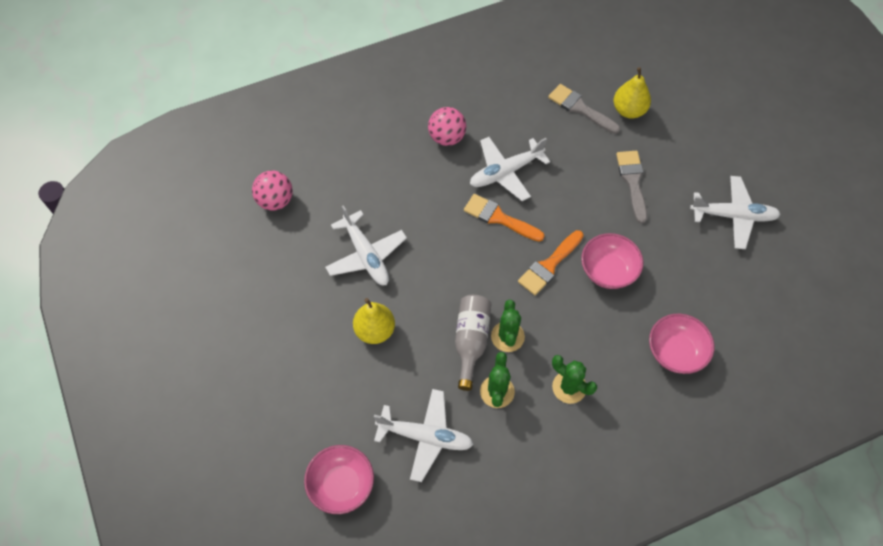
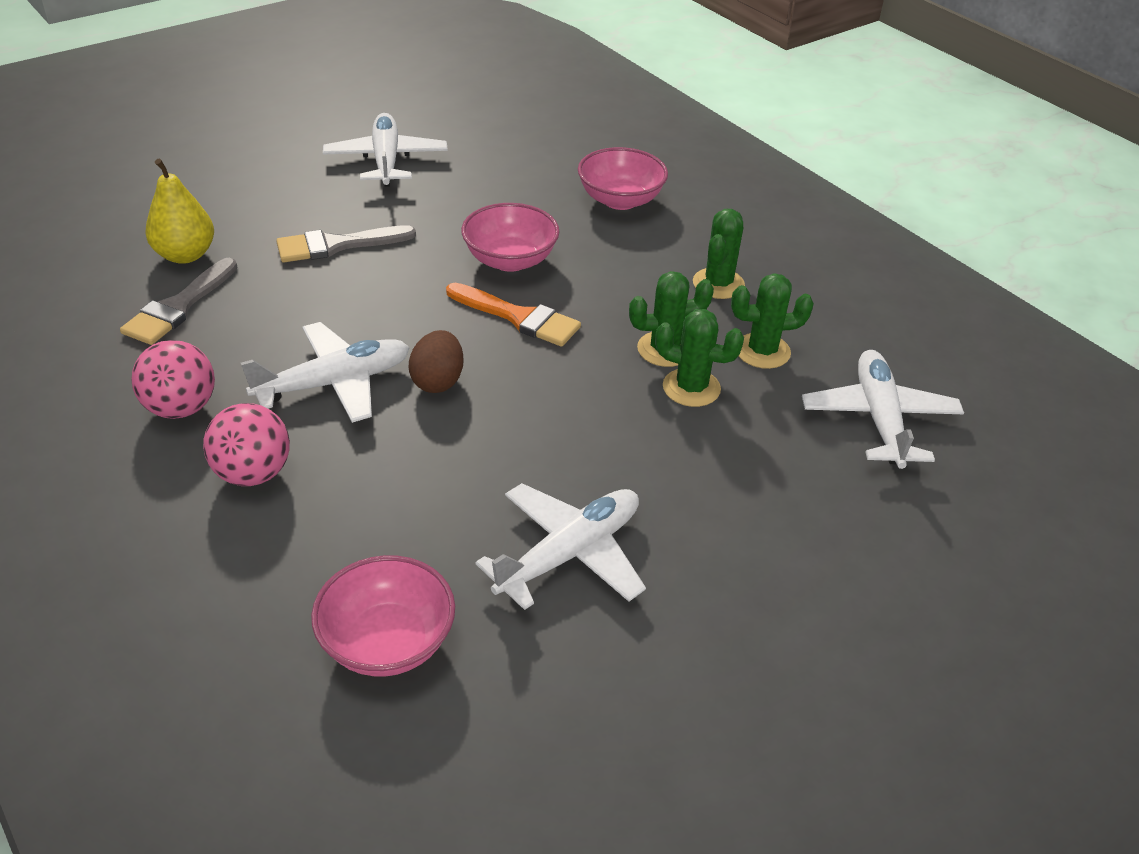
camera: 105 degrees left, 20 degrees down
(275, 201) = (468, 758): pink ball -> pink ball (181, 408)
(341, 485) = (1020, 506): pink bowl -> pink bowl (387, 642)
(375, 330) = (725, 512): yellow pear -> none
(471, 341) = (691, 388): grey bottle -> green cactus
(499, 218) = (438, 381): orange brush -> brown egg
(505, 172) = (334, 383): white plane -> white plane turned 75 degrees counterclockwise

